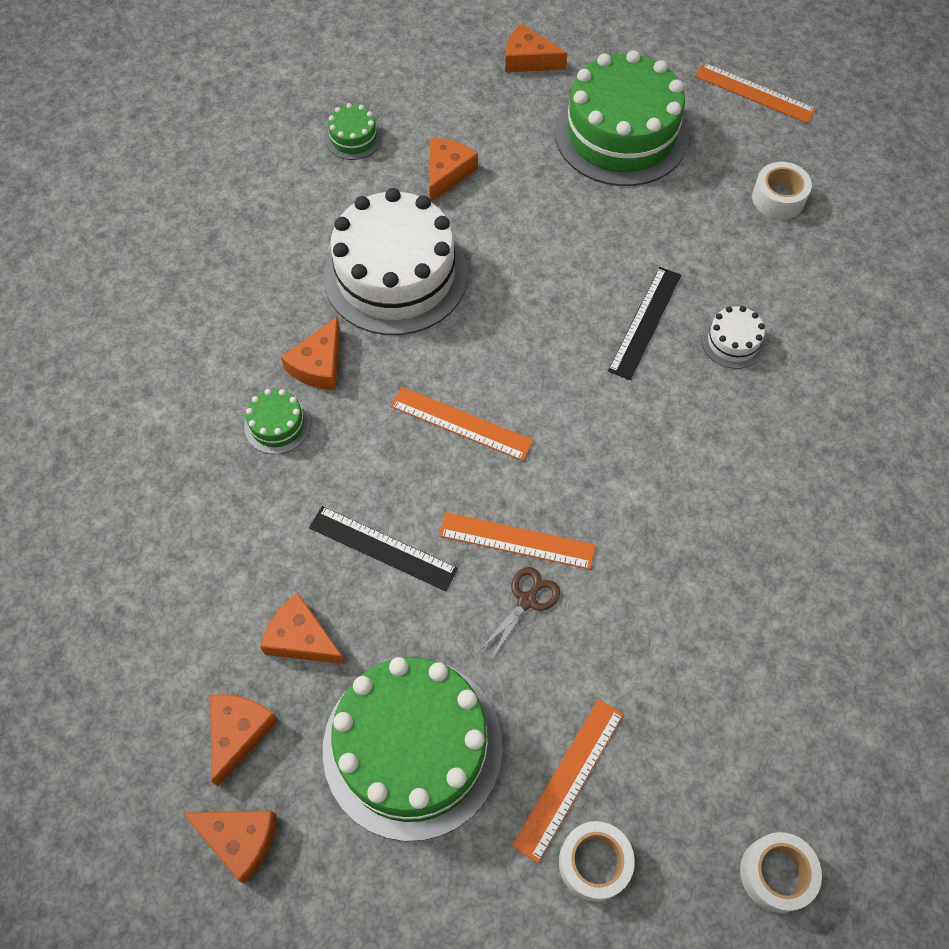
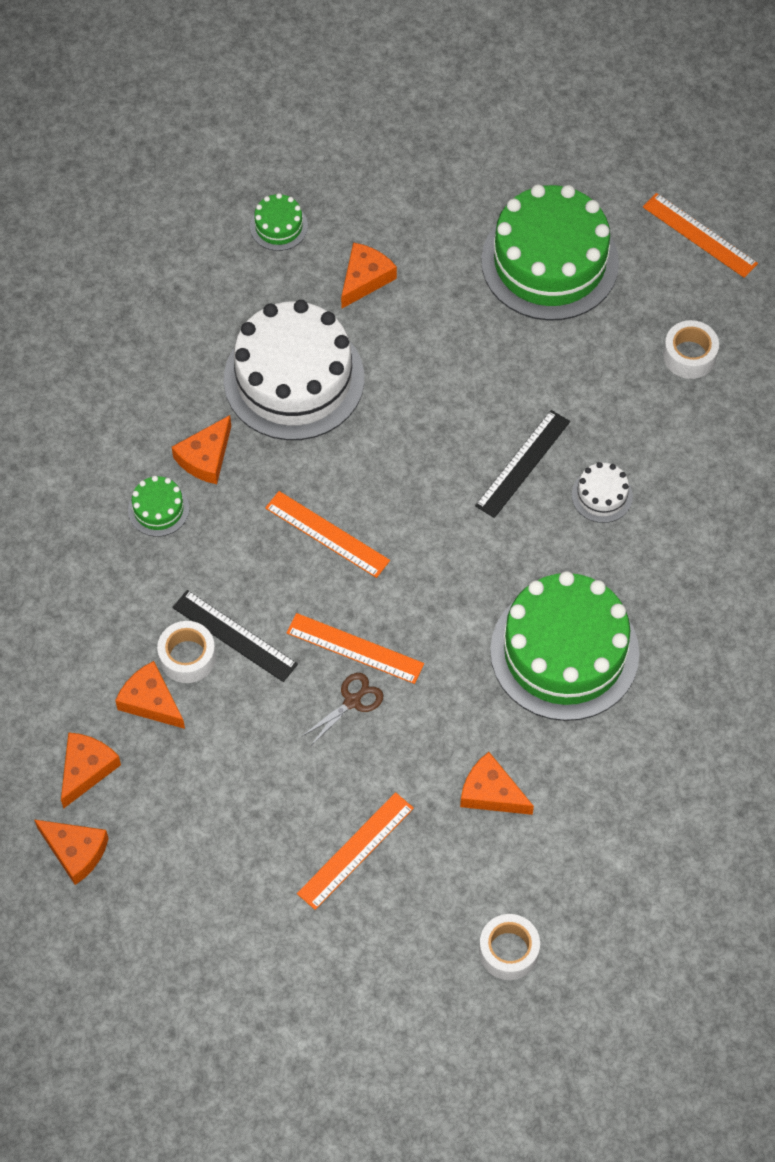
camera: 10 degrees right, 0 degrees up
(412, 747) = (229, 804): green cake -> green cake (564, 652)
(528, 60) = (475, 163): orange cheese -> orange cheese (491, 793)
(594, 863) = (361, 917): white tape -> white tape (187, 657)

